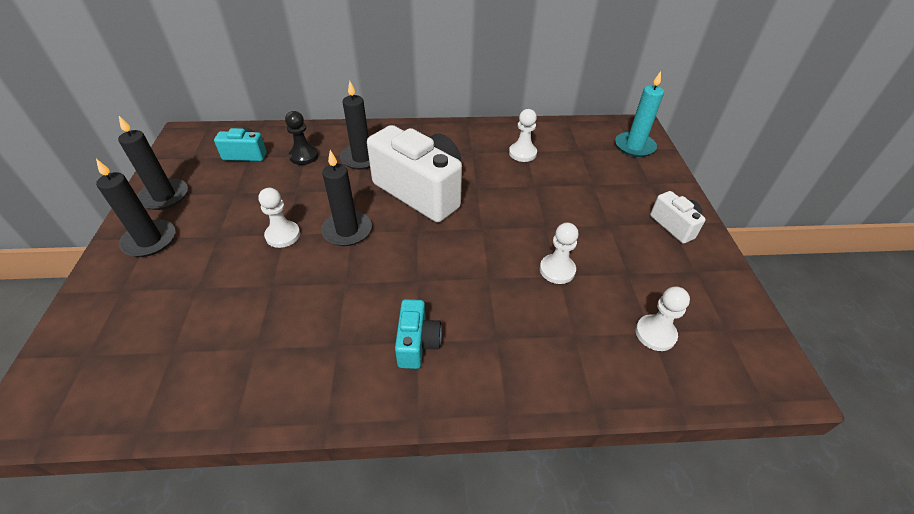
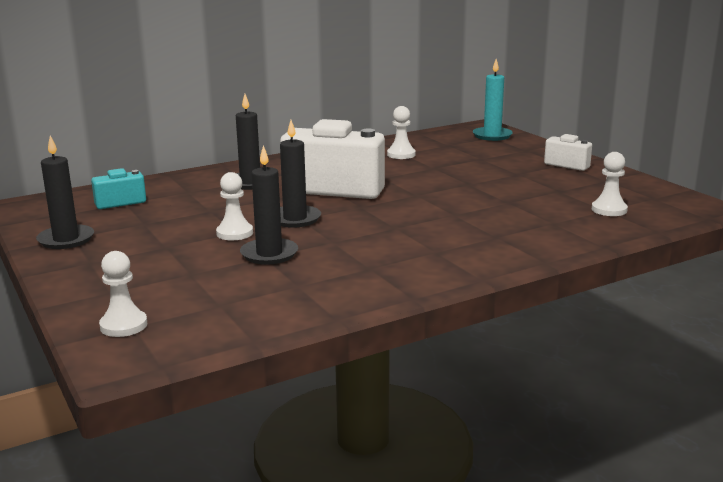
camera: 25 degrees left, 25 degrees down
(150, 240) = (94, 263): black candle -> black candle (269, 254)
(304, 156) = (187, 192): black pawn -> none
(417, 343) = (437, 252): turquoise camera -> none
(557, 270) = (504, 200): white pawn -> white pawn (123, 325)

